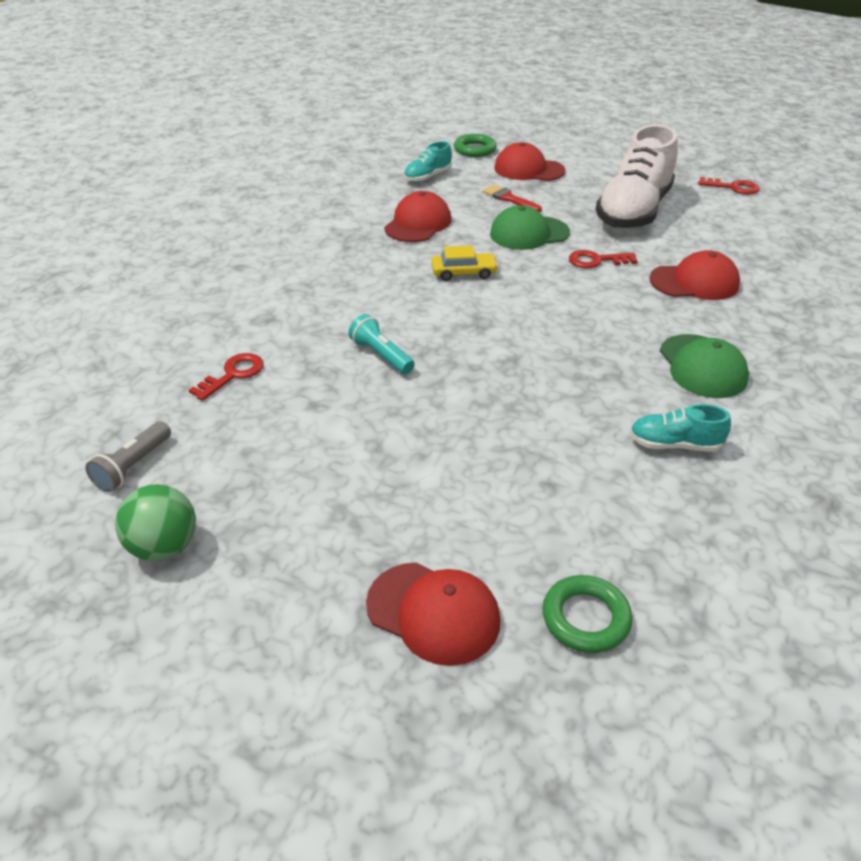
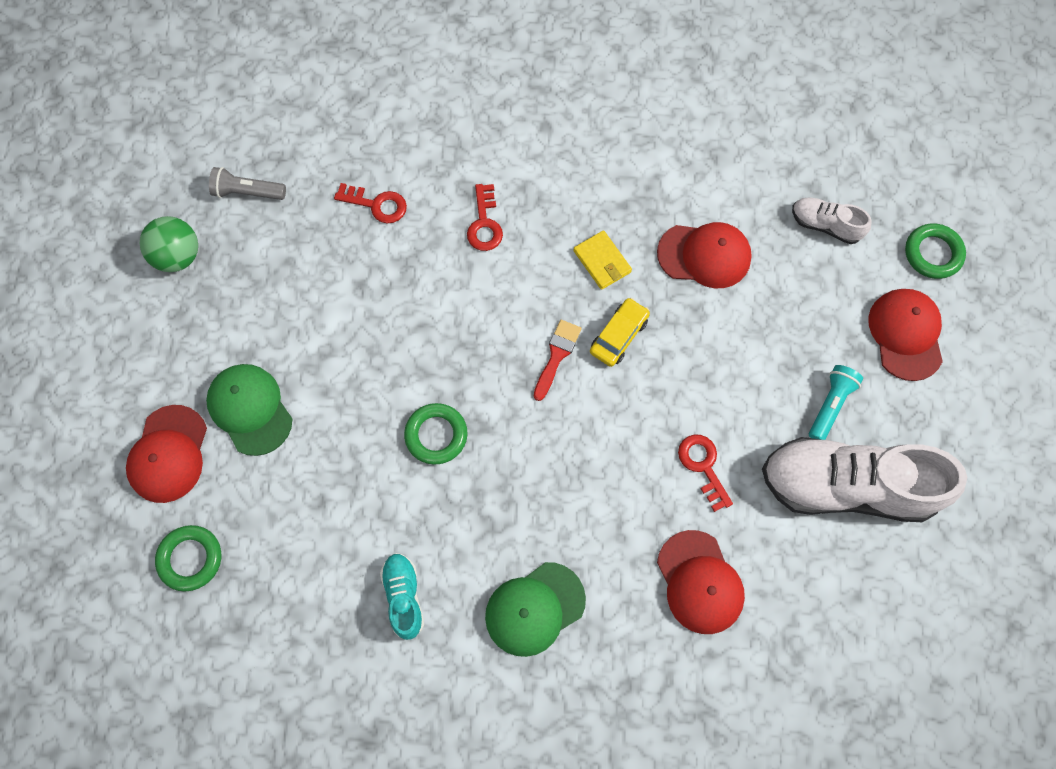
camera: 70 degrees right, 30 degrees up
(381, 355) = (446, 311): turquoise flashlight -> turquoise flashlight (830, 405)
(391, 266) = (602, 261): none -> yellow wallet
(427, 177) = (825, 225): turquoise shoe -> white shoe
(463, 273) = (619, 336): yellow car -> yellow car turned 120 degrees counterclockwise
(508, 388) = (436, 435): none -> green ring
(509, 199) = (812, 333): red brush -> red brush (557, 355)
(529, 233) = (734, 378): green cap -> green cap (250, 409)
(733, 187) = (981, 606): red key -> red key (484, 223)

